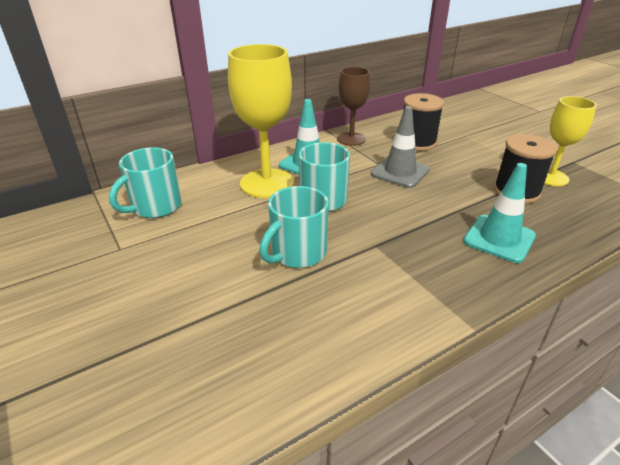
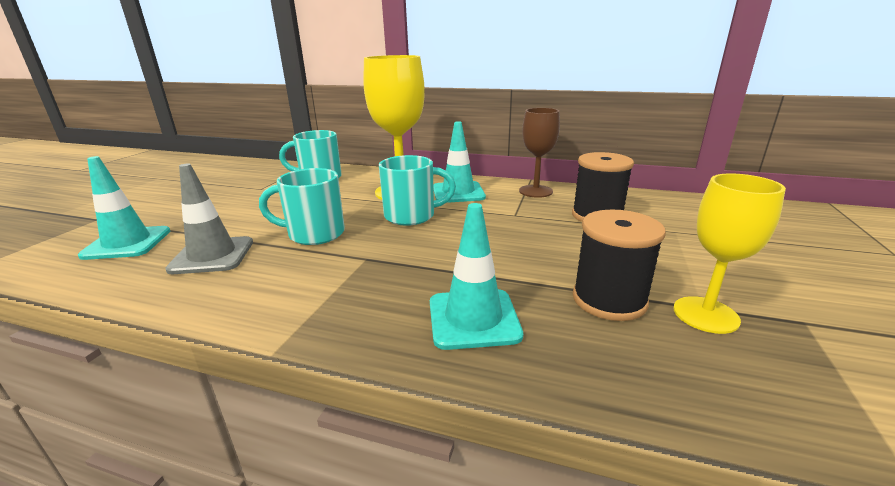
camera: 50 degrees right, 10 degrees down
(149, 379) = (127, 243): none -> turquoise traffic cone
(400, 172) = (518, 227): grey traffic cone -> grey traffic cone (212, 256)

